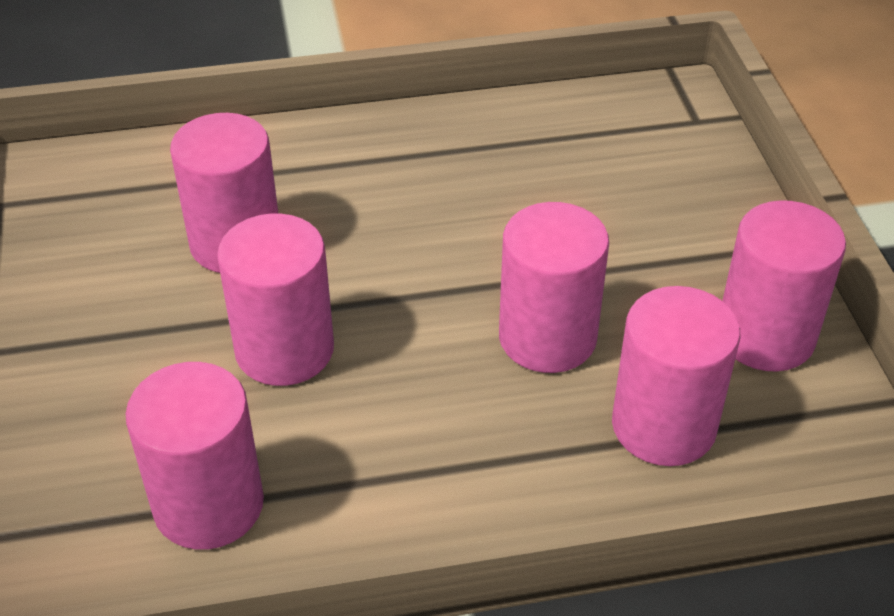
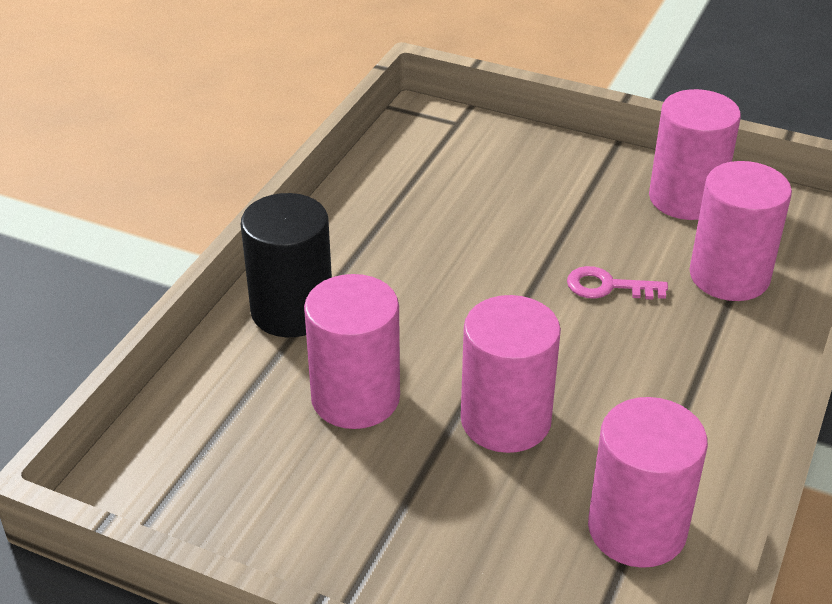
camera: 55 degrees left, 5 degrees down
(313, 155) = (292, 311): none -> black cylinder
(547, 337) = (608, 286): pink cylinder -> pink key

